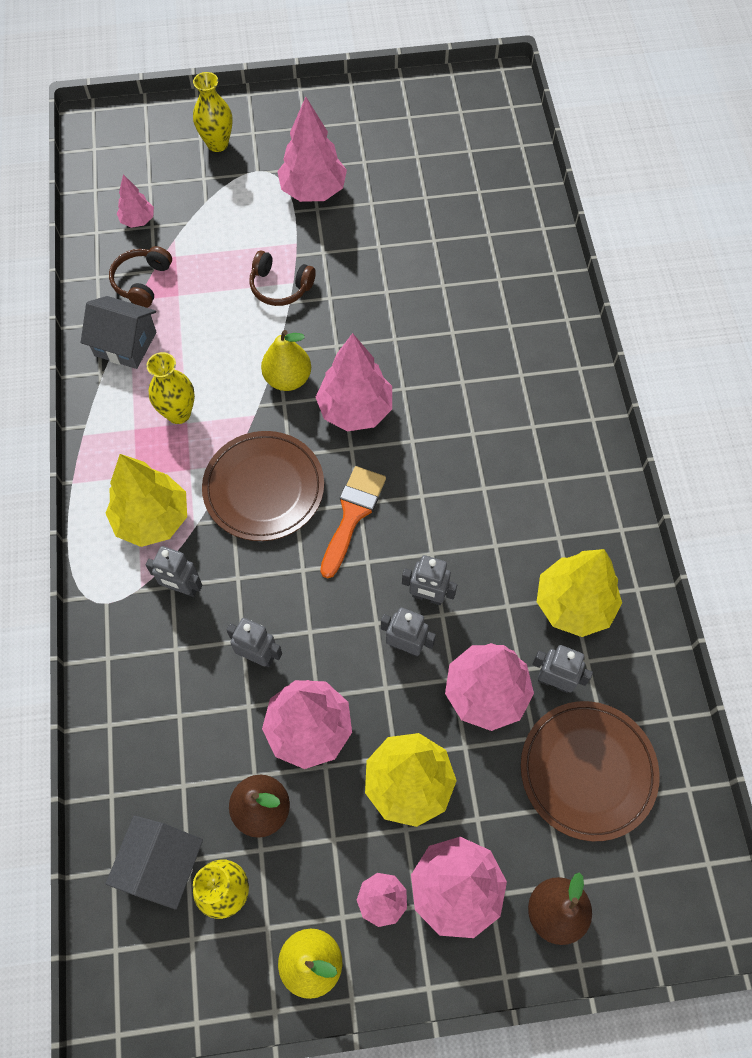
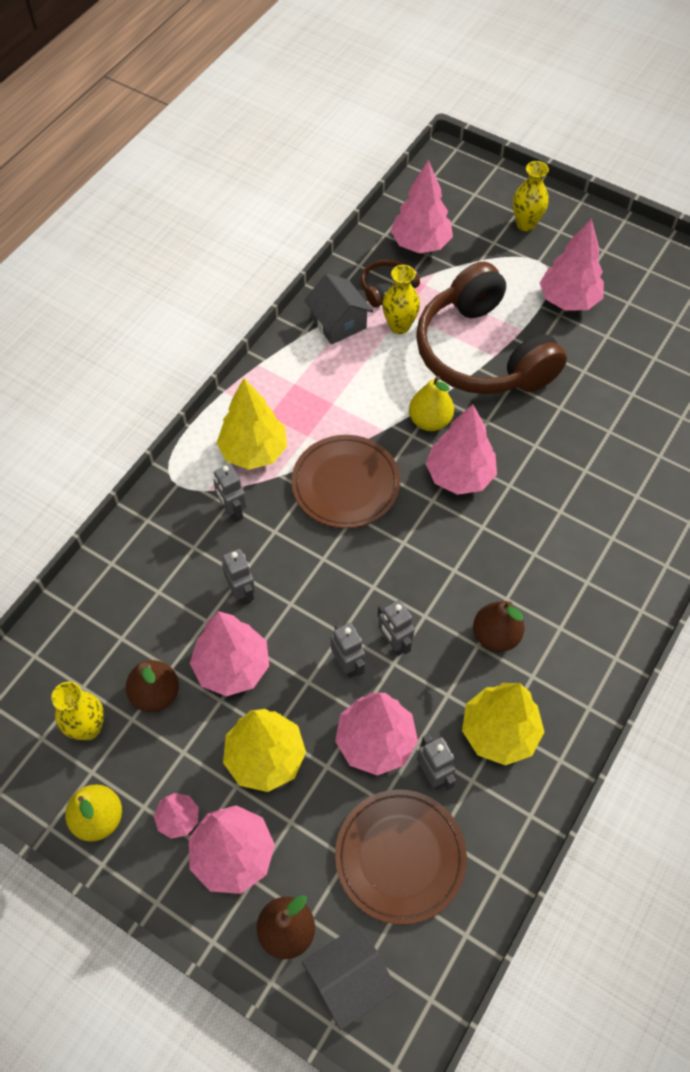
camera: 40 degrees right, 5 degrees down
(138, 220) = (420, 244): pink tree -> pink tree, size x1.87
(162, 865) = (65, 677): grey house -> grey house (349, 980)
(178, 413) = (333, 393): yellow vase -> yellow vase (399, 326)
(280, 286) = (482, 353): brown headphones -> brown headphones, size x2.44
(352, 515) = (391, 547): orange brush -> none
(502, 526) = (495, 636): none -> brown pear

